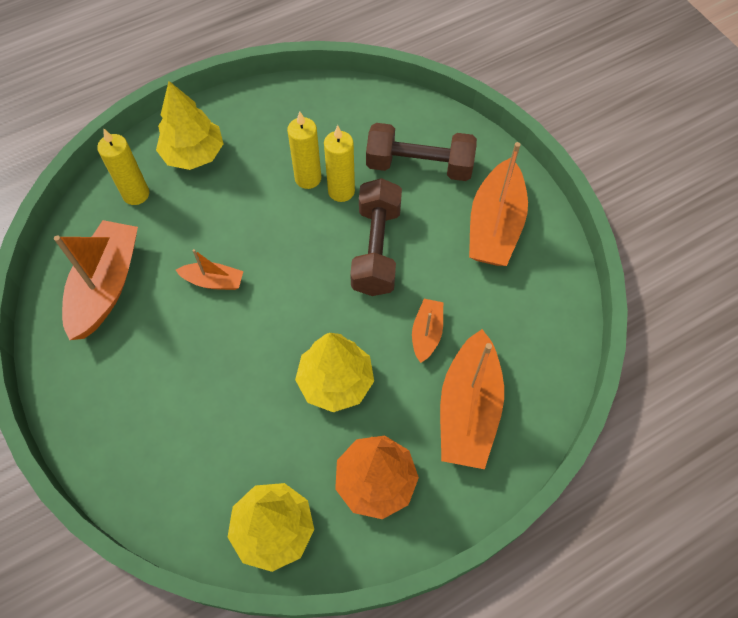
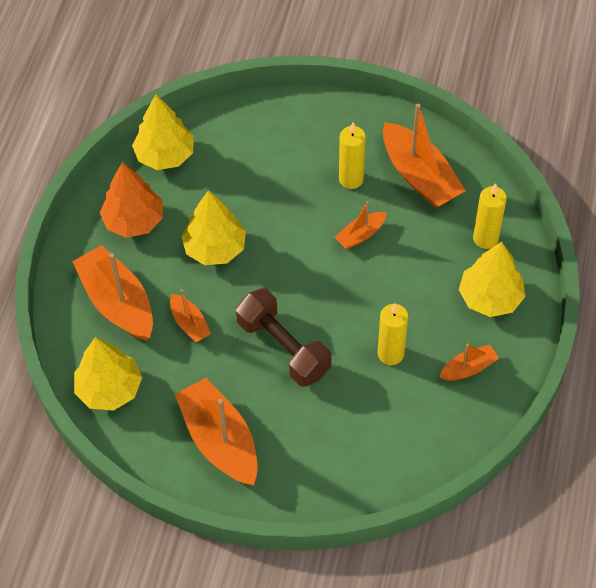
camera: 135 degrees right, 5 degrees down
(271, 126) = (468, 368): none -> orange boat
(341, 191) = (356, 366): yellow candle -> yellow candle (351, 179)
(419, 166) = (324, 438): brown dumbbell -> none
(544, 337) = (109, 389): none -> yellow tree

